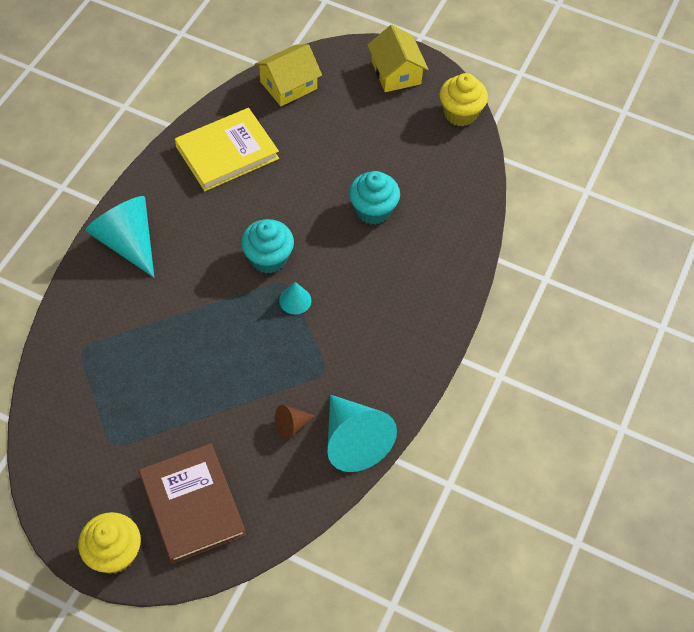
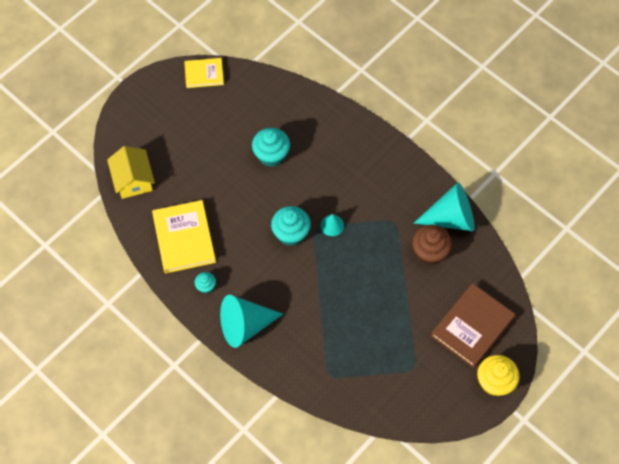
camera: 70 degrees left, 5 degrees up
(169, 190) = (206, 286): none -> turquoise cupcake
(192, 505) = (472, 327): brown book -> brown book turned 45 degrees counterclockwise
(291, 425) = (430, 252): brown cone -> brown cupcake
(396, 73) = (149, 104): yellow house -> none
(460, 113) = (204, 74): yellow cupcake -> yellow book

